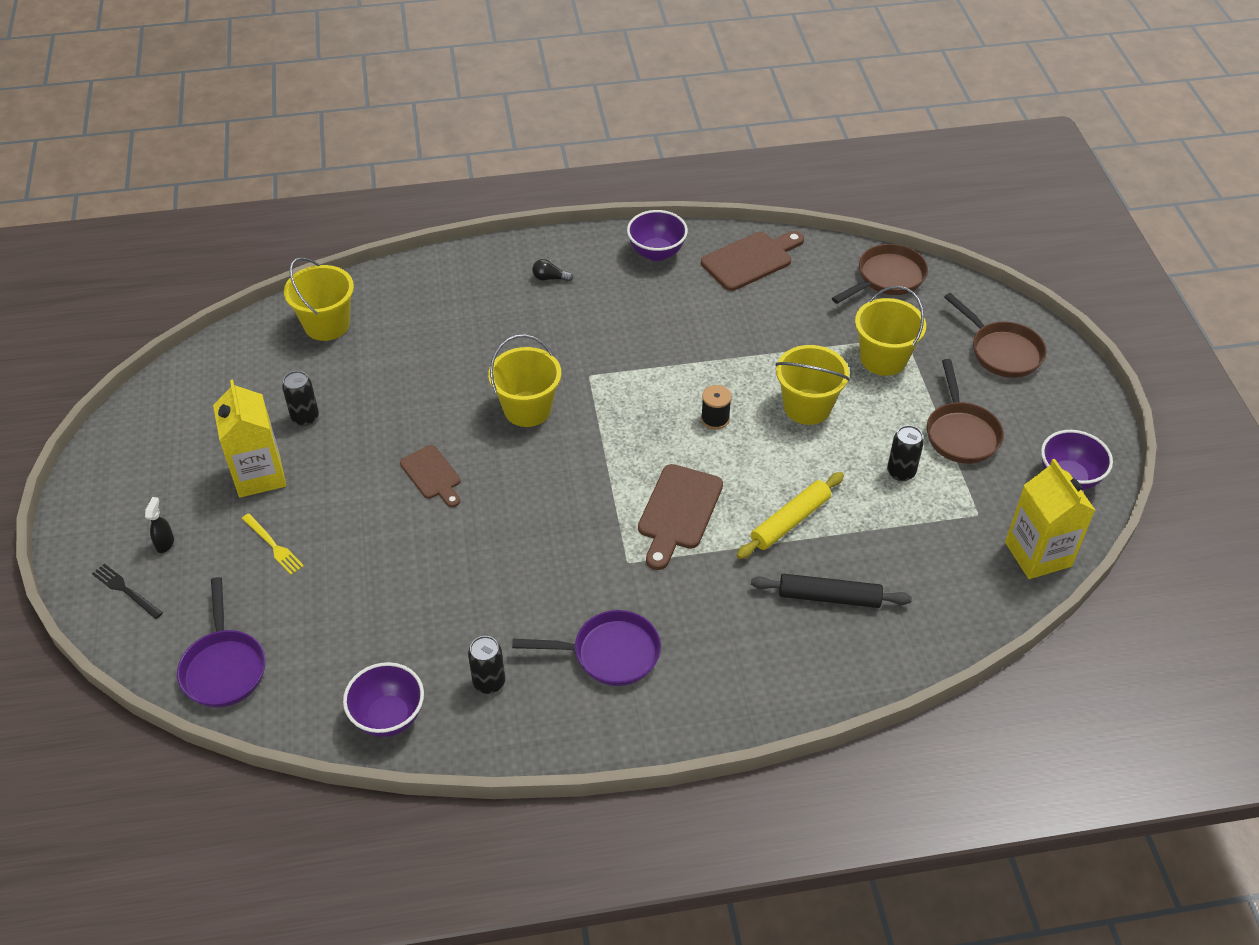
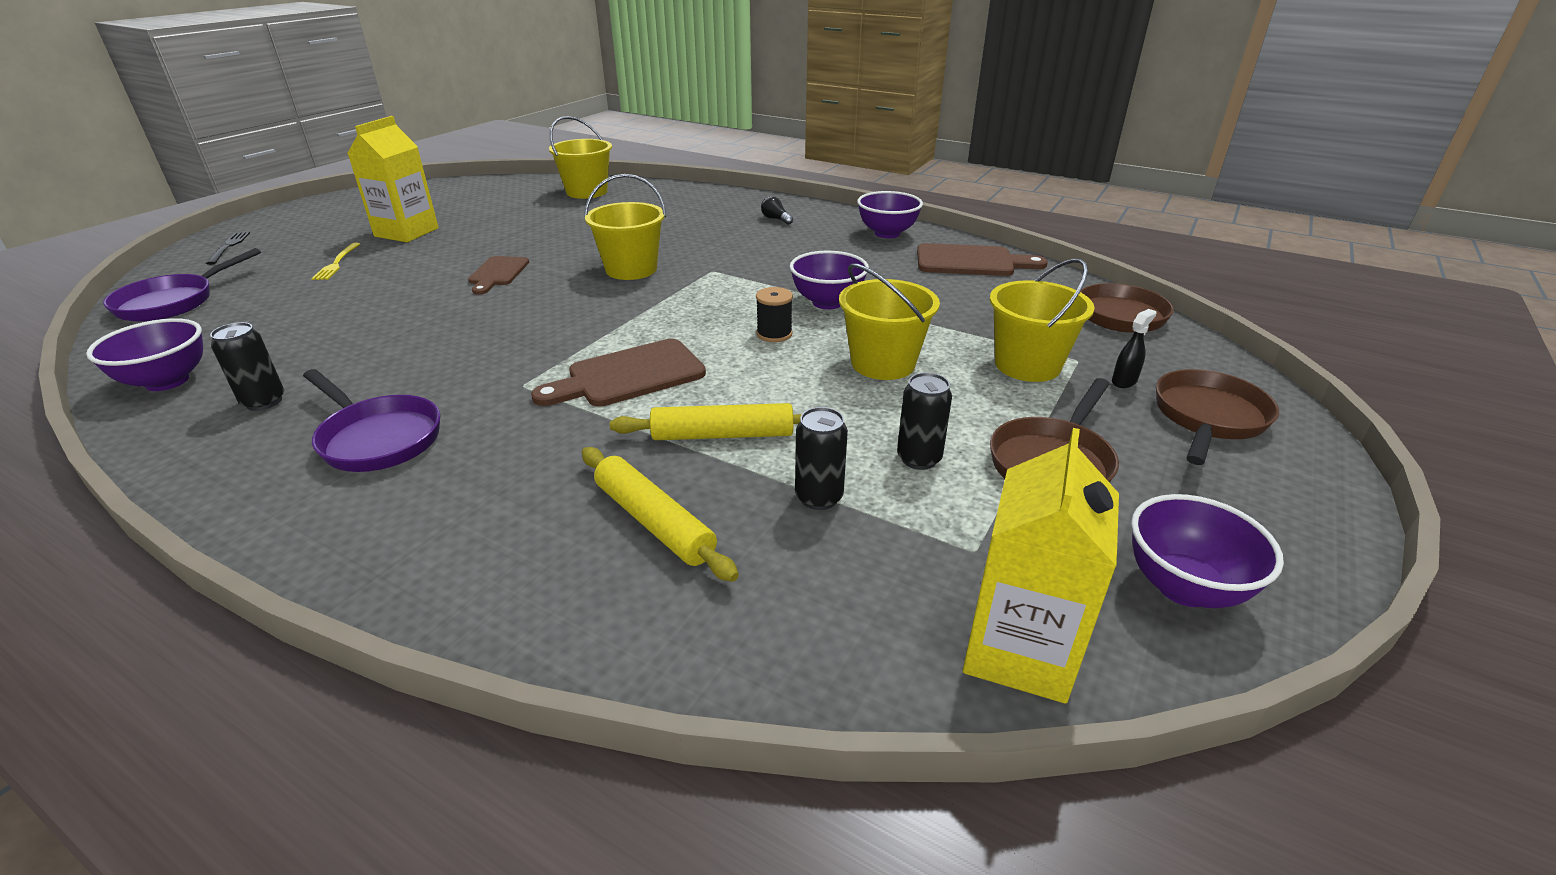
camera: 40 degrees right, 15 degrees down
(165, 543) = (294, 238): black spray bottle -> black spray bottle (1124, 381)
(305, 417) = (487, 220): black can -> black can (819, 497)
(710, 365) = (827, 302): none -> purple bowl
(829, 597) = (654, 522): black rolling pin -> yellow rolling pin
(1001, 351) = (1208, 418): brown pan -> brown pan turned 150 degrees counterclockwise

